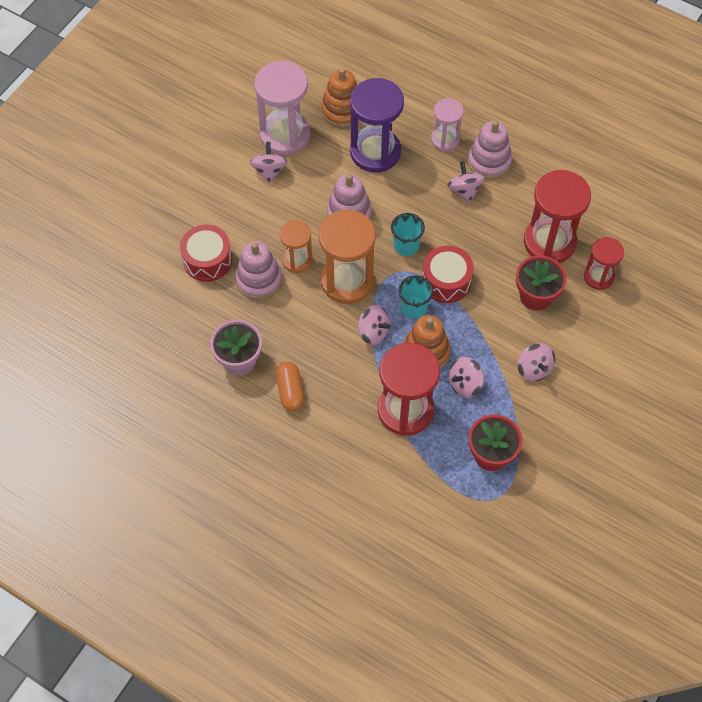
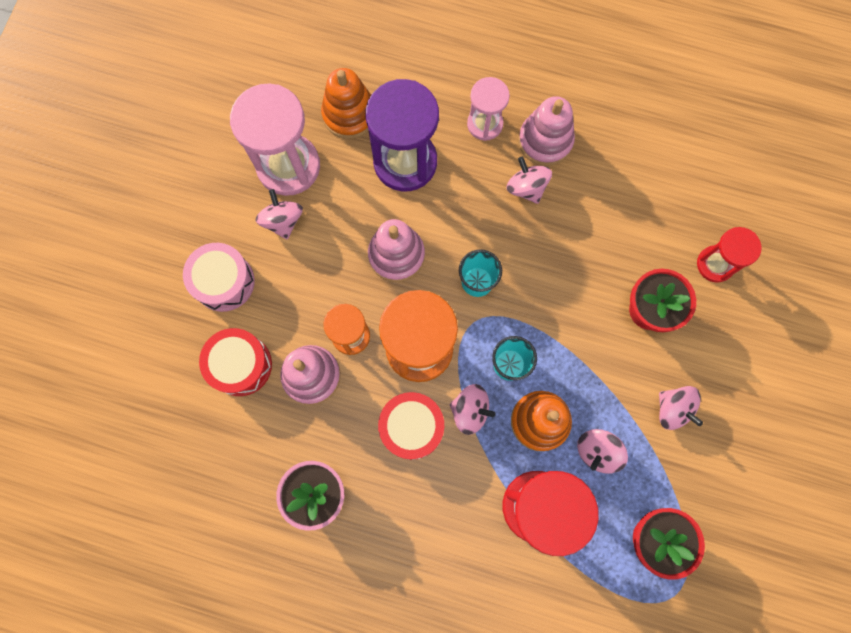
camera: 15 degrees left, 15 degrees up
(212, 201) = (224, 282): none -> pink drum
(290, 391) = (392, 519): orange capsule -> none
(446, 281) = (538, 318): red drum -> red drum (411, 427)
(549, 242) = (645, 232): red hourglass -> none

